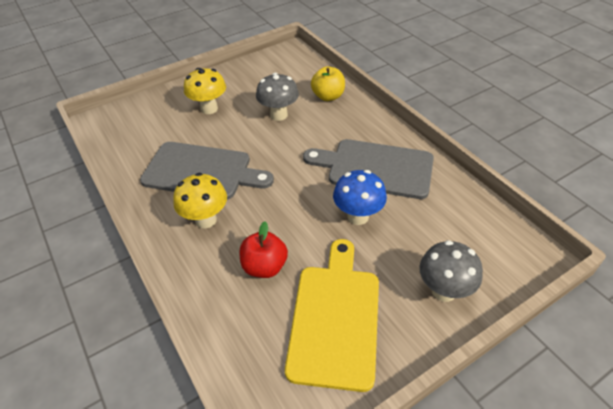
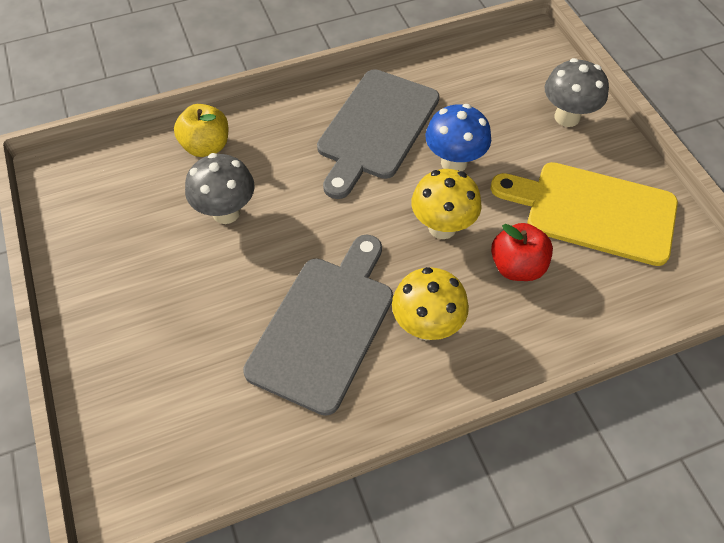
camera: 80 degrees left, 10 degrees up
(209, 109) = (168, 306): yellow mushroom -> yellow mushroom (442, 227)

